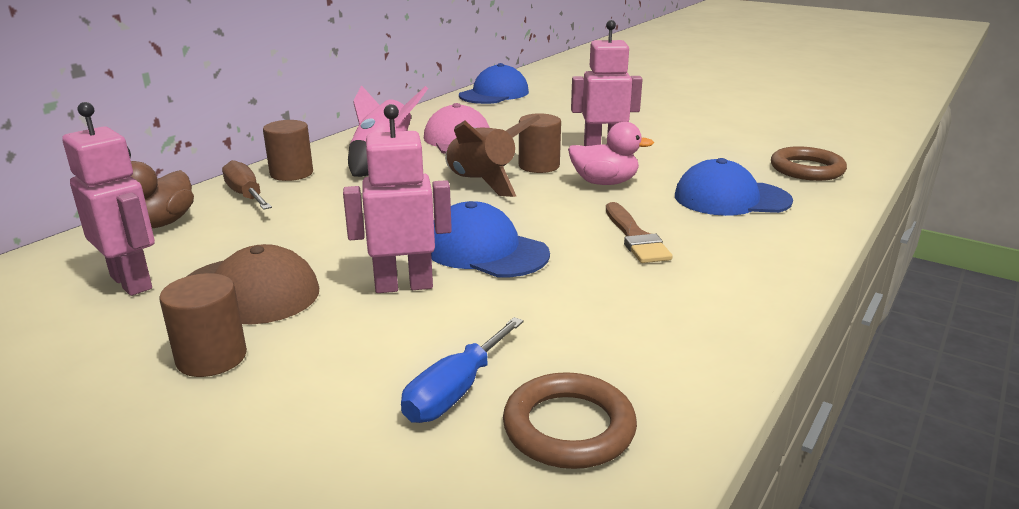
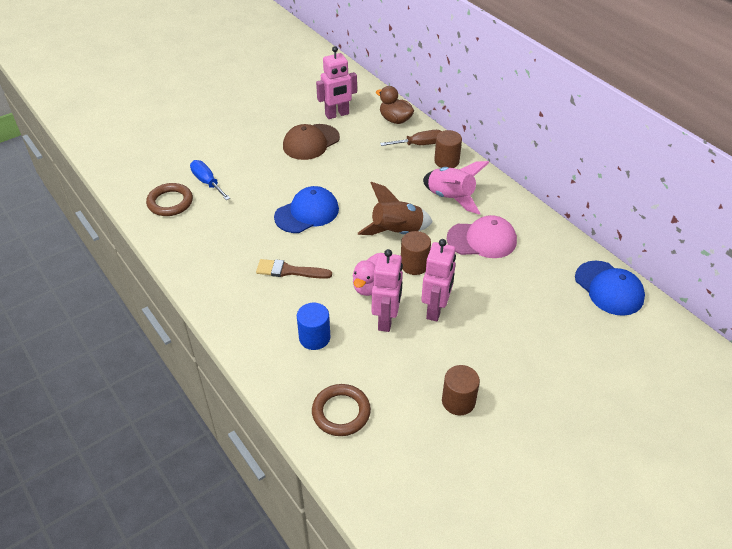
camera: 110 degrees right, 20 degrees up
(211, 358) = (266, 132): brown cylinder -> brown cylinder (458, 401)
(404, 285) = (289, 182): pink robot -> pink robot (386, 320)
(731, 198) = (314, 338): blue cap -> blue cylinder

